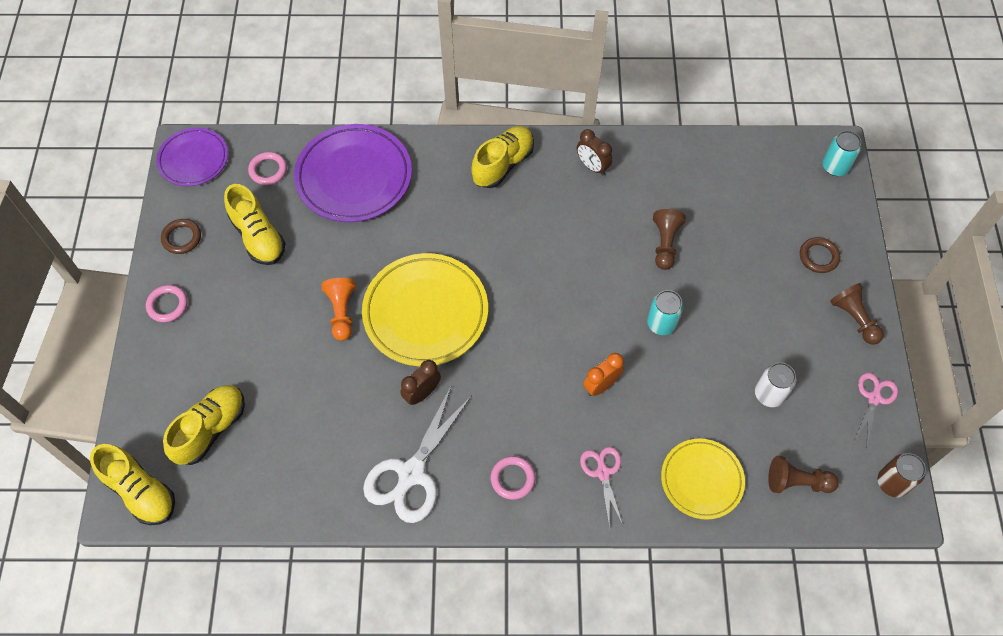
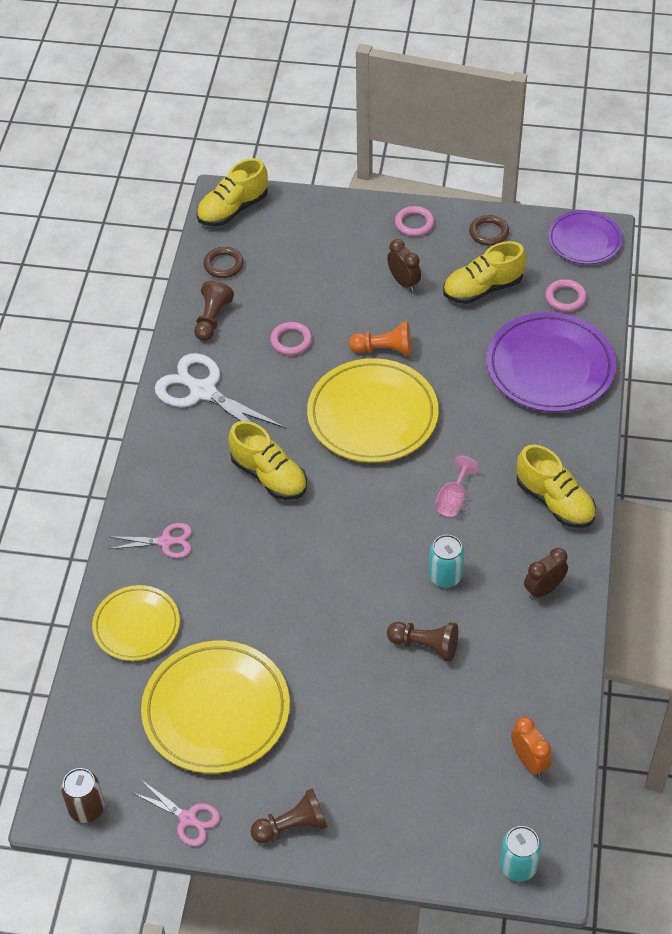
camera: 100 degrees right, 10 degrees down
(211, 429) = (280, 253): yellow shoe -> yellow shoe (269, 476)
(422, 393) = (283, 406): brown clock -> brown clock (403, 282)
(512, 479) = (178, 468): pink ring -> pink ring (291, 341)
(513, 238) = (453, 499): none -> pink goblet
(601, 385) = (260, 555): orange clock -> orange clock (529, 761)
(661, 323) = (322, 623): turquoise can -> turquoise can (445, 576)
(769, 394) = (216, 711): white can -> yellow plate
(796, 482) = (112, 713): brown pawn -> brown pawn (212, 319)
(818, 257) = (384, 809): brown ring -> brown ring (223, 265)

